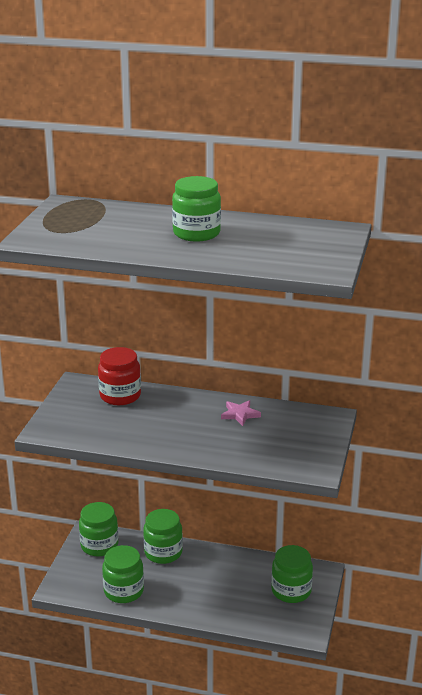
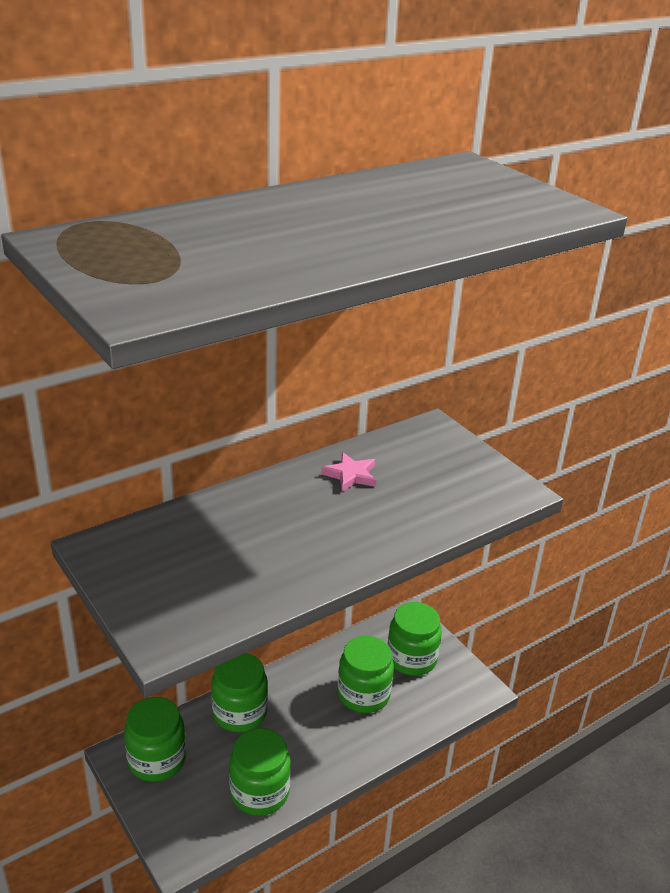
camera: 50 degrees left, 5 degrees up
(120, 396) = (183, 531): red jar -> none
(196, 233) = (340, 217): green jar -> green jar (363, 694)

